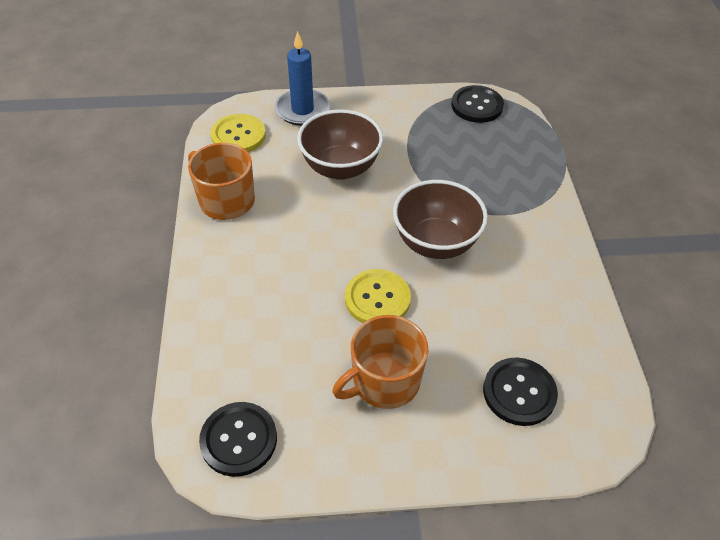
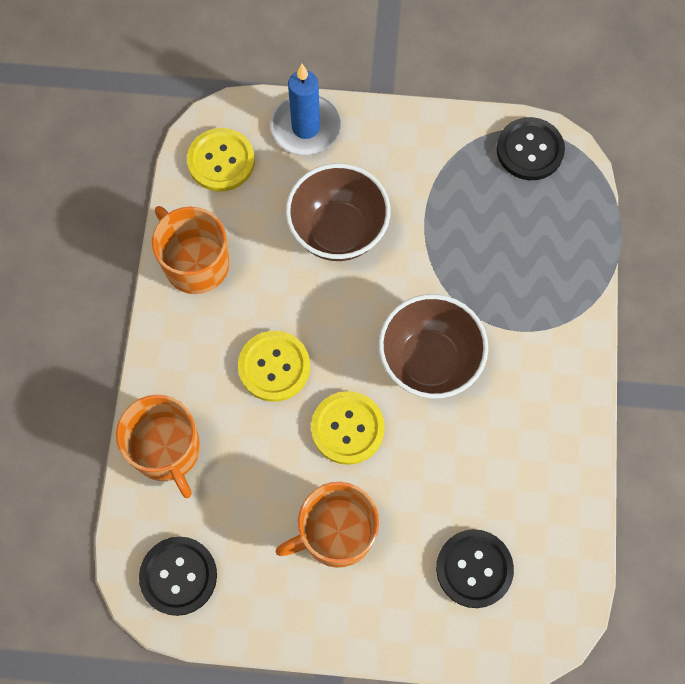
camera: 10 degrees right, 20 degrees up
(216, 336) = (167, 450): none -> orange mug
(304, 262) = (274, 367): none -> yellow button

